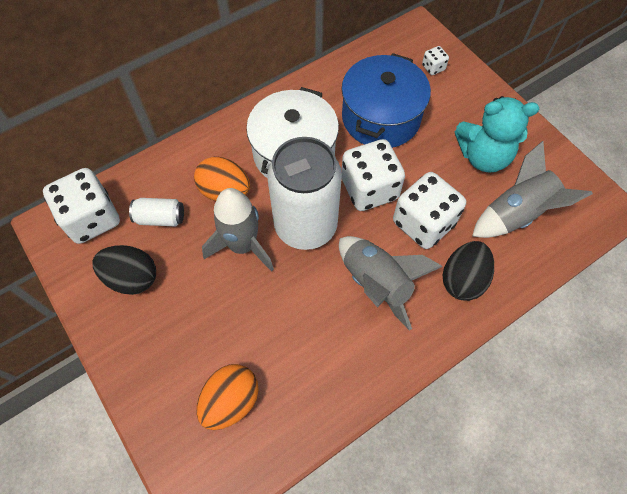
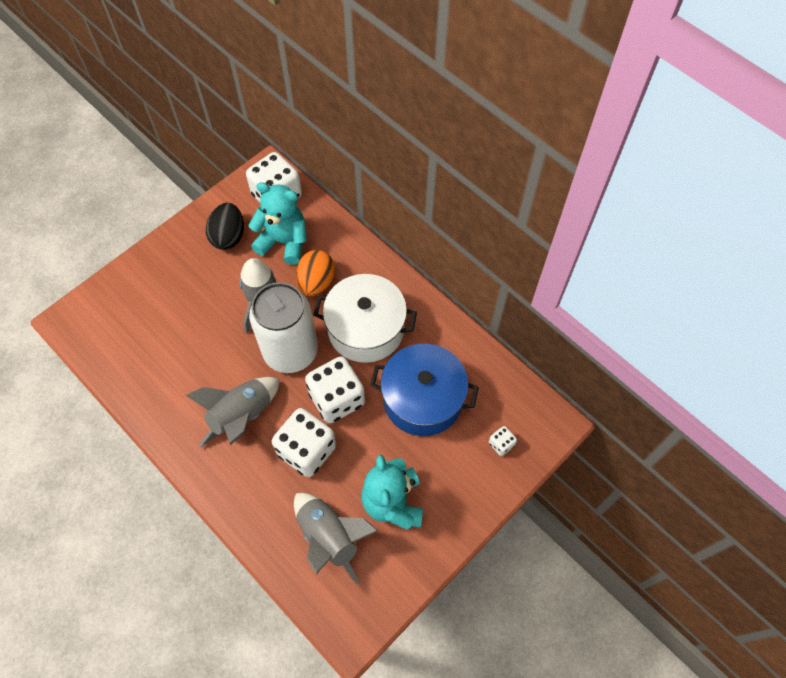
camera: 80 degrees right, 0 degrees up
(160, 218) = (284, 242): white can -> turquoise teddy bear
(231, 401) = (136, 325): orange egg -> none
(463, 279) = (252, 489): black egg -> none

